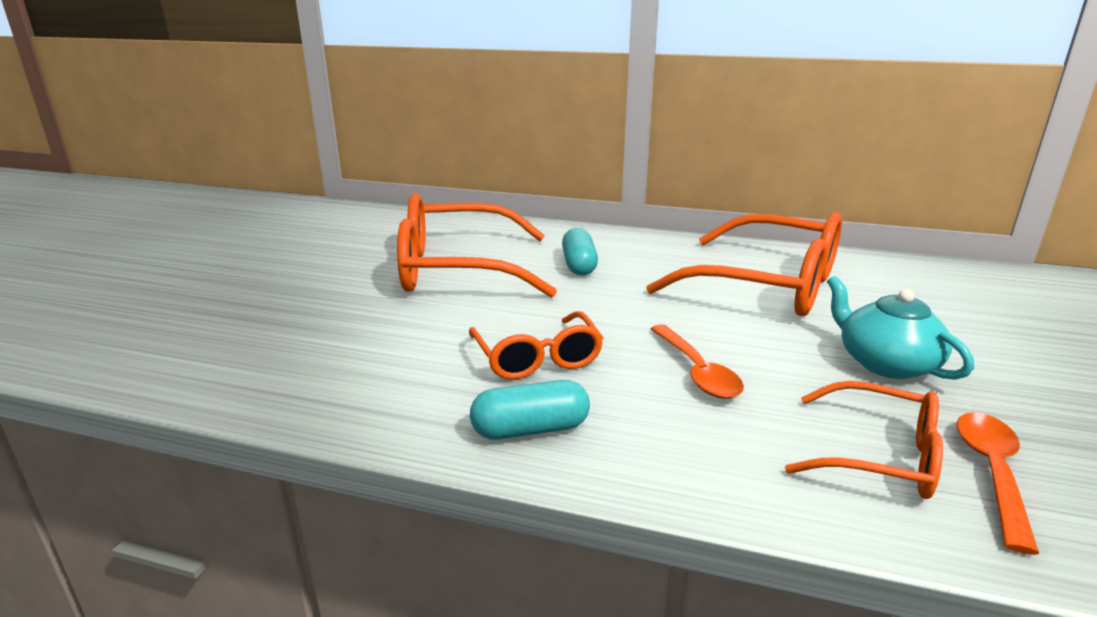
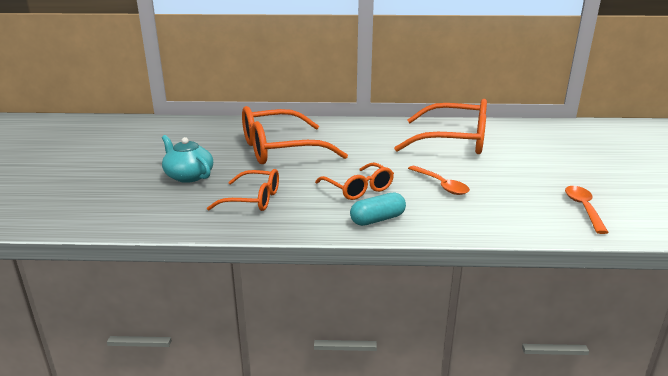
camera: 15 degrees left, 0 degrees up
(579, 265) = (348, 140): turquoise capsule -> none
(879, 456) = (537, 209): orange glasses -> orange glasses (253, 199)
(885, 363) = (525, 171): turquoise teapot -> turquoise teapot (188, 176)

